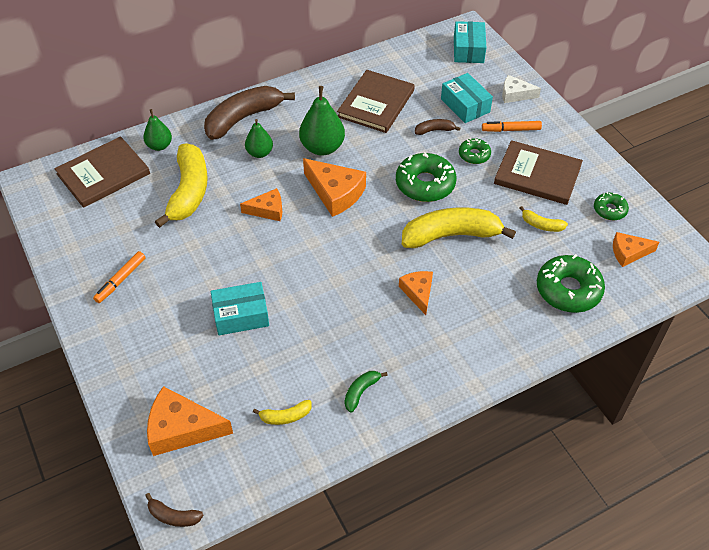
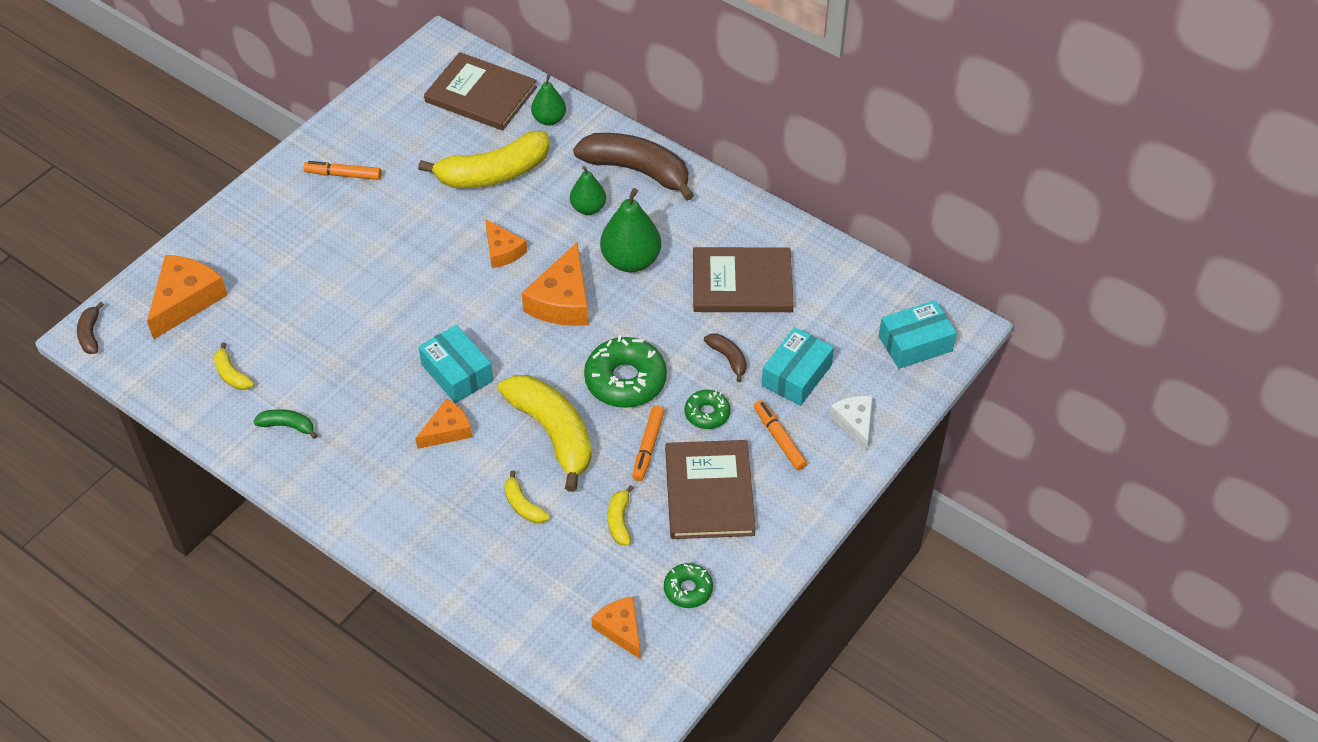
camera: 65 degrees right, 0 degrees up
(182, 429) = (186, 300): orange cheese -> orange cheese turned 45 degrees clockwise
(241, 315) = (342, 288): turquoise box -> turquoise box (457, 373)
(487, 191) = (648, 447): none -> orange marker
(506, 271) = (523, 505): none -> yellow banana
(568, 290) = (523, 578): green donut -> none

